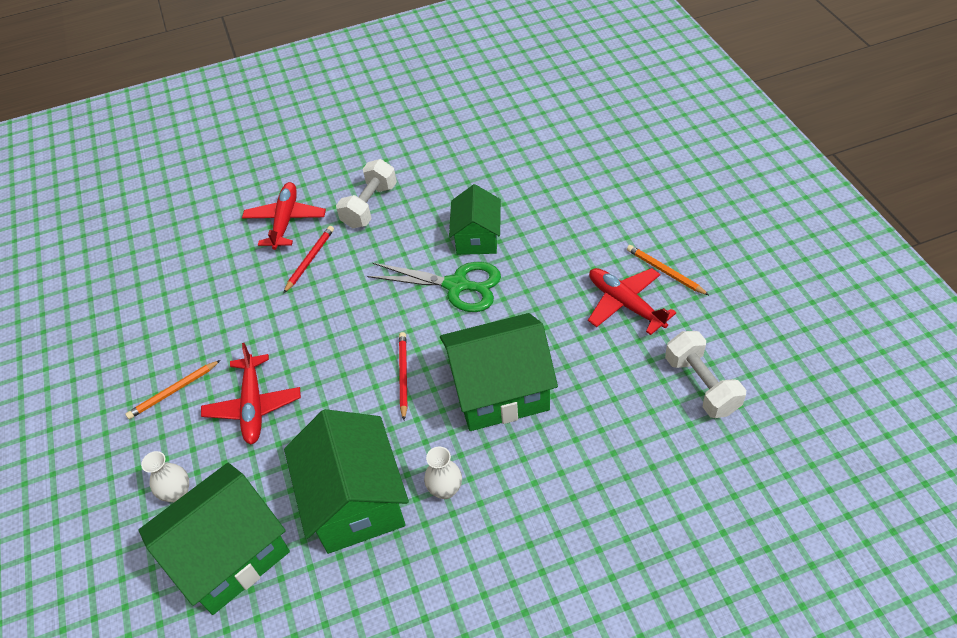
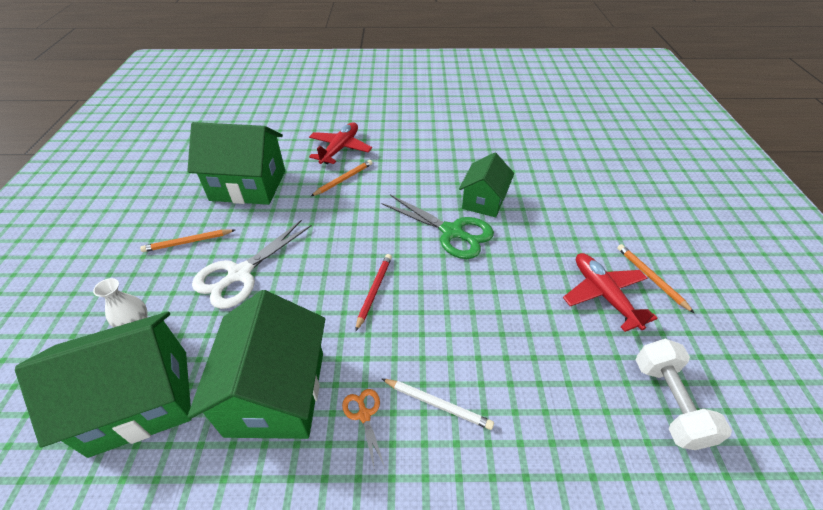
camera: 15 degrees right, 5 degrees down
(253, 405) = (240, 274): red plane -> white scissors
(310, 260) = (343, 179): red pencil -> orange pencil
(370, 206) = (407, 156): white dumbbell -> none
(445, 489) = (364, 415): white vase -> orange scissors
(500, 390) = (455, 335): green house -> green house (248, 185)
(506, 457) = (437, 404): none -> white pencil

